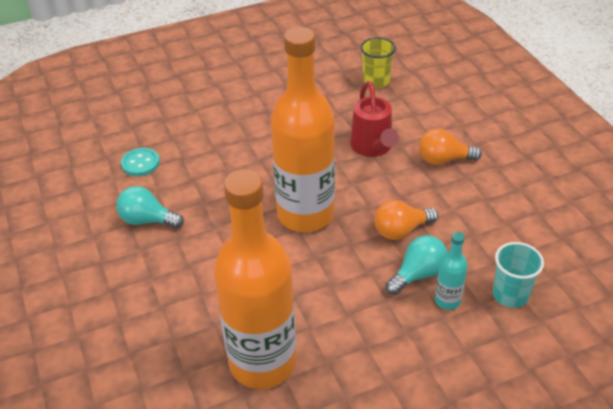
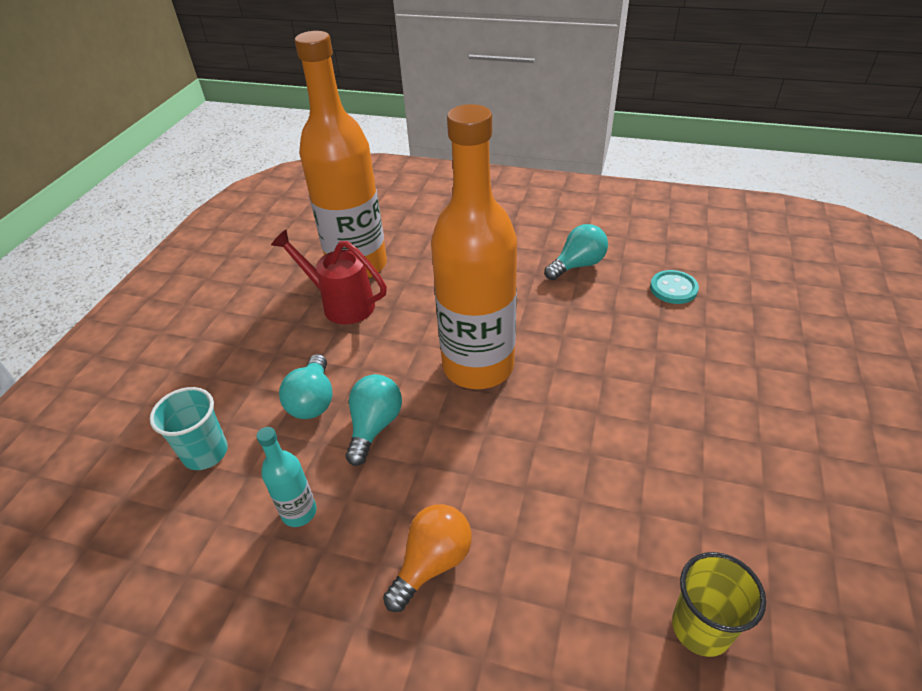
camera: 130 degrees right, 0 degrees up
(373, 148) = (530, 497): red watering can -> red watering can (341, 304)
(401, 231) = (374, 426): orange light bulb -> turquoise light bulb
(447, 300) = (263, 400): turquoise bottle -> turquoise bottle (299, 512)

